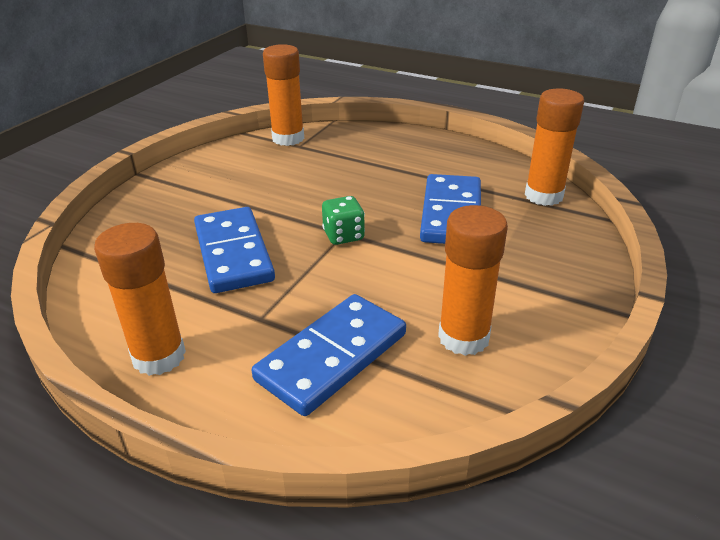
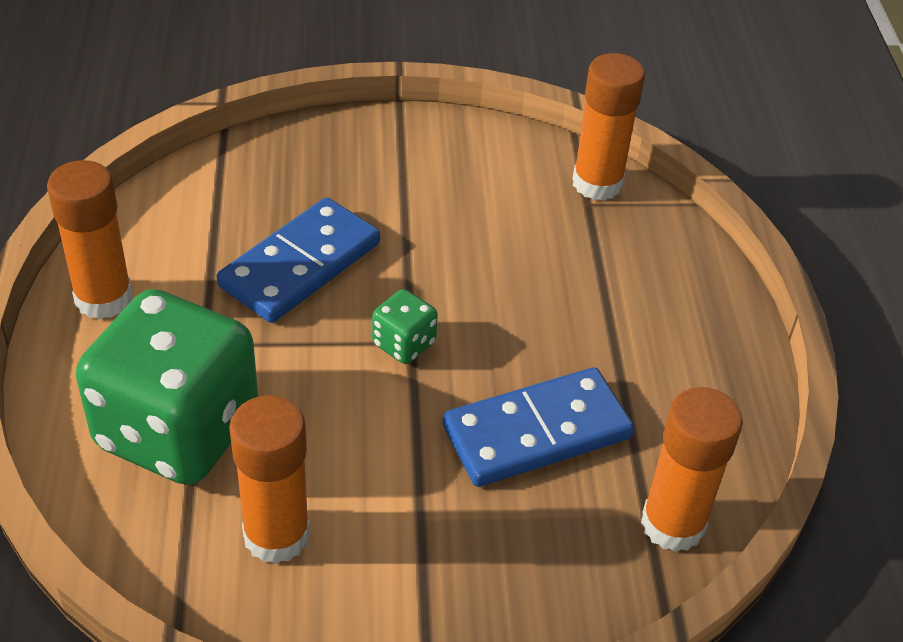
camera: 55 degrees right, 10 degrees up
(332, 356) = (177, 430): blue domino -> green dice

